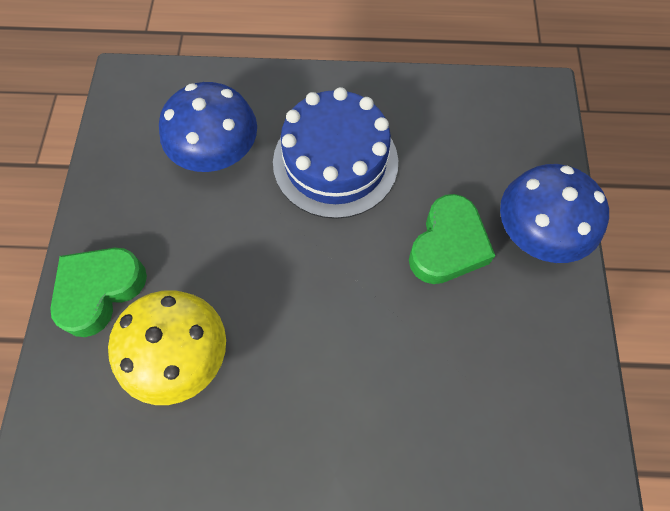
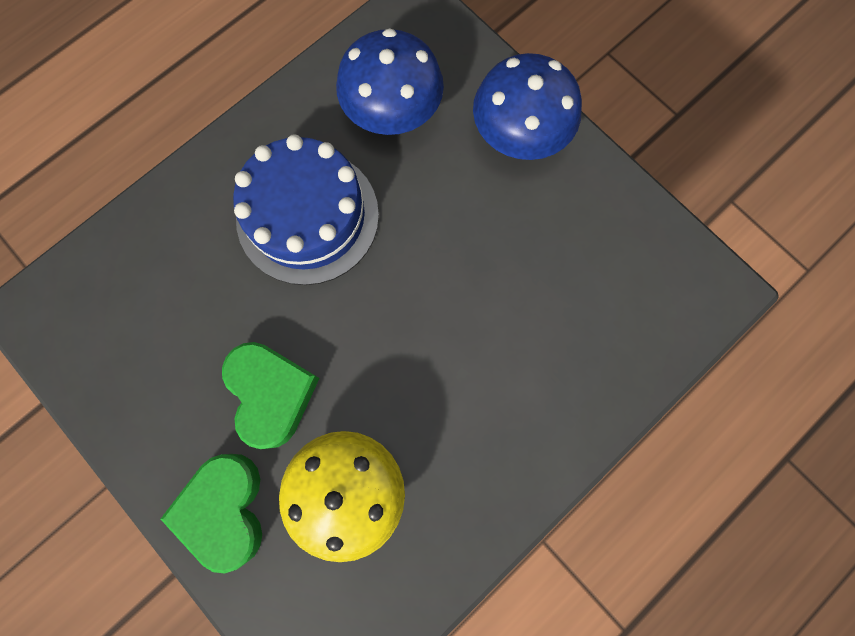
camera: 45 degrees left, 10 degrees up
(216, 152) = (194, 300): blue mushroom -> blue mushroom (392, 111)
(447, 245) = (465, 206): green heart -> green heart (271, 394)

